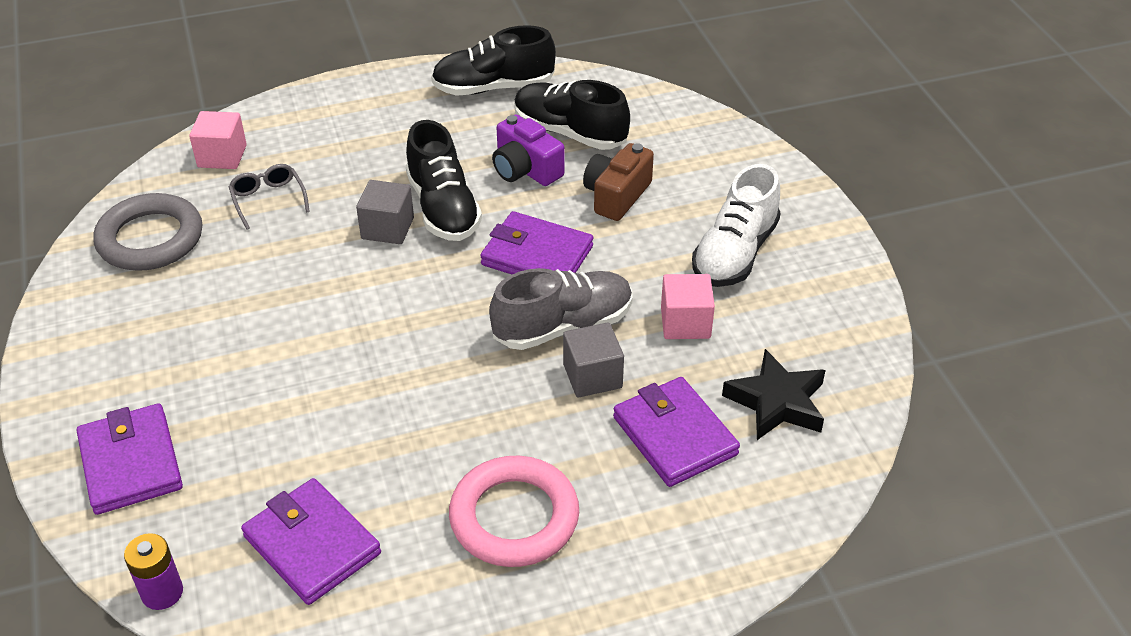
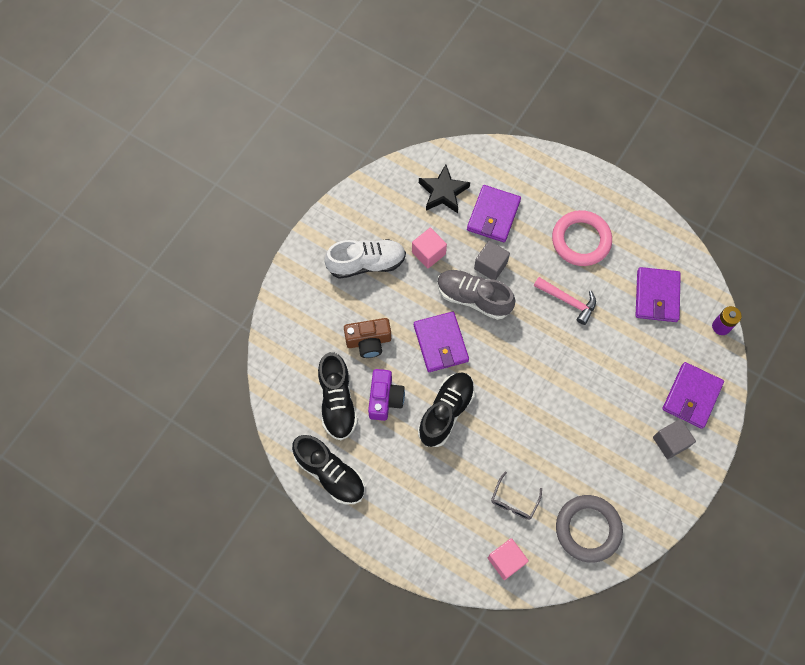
camera: 130 degrees left, 25 degrees up
(387, 228) = (482, 424): grey cube -> grey cube (670, 442)
(437, 426) = (568, 301): none -> pink hammer

